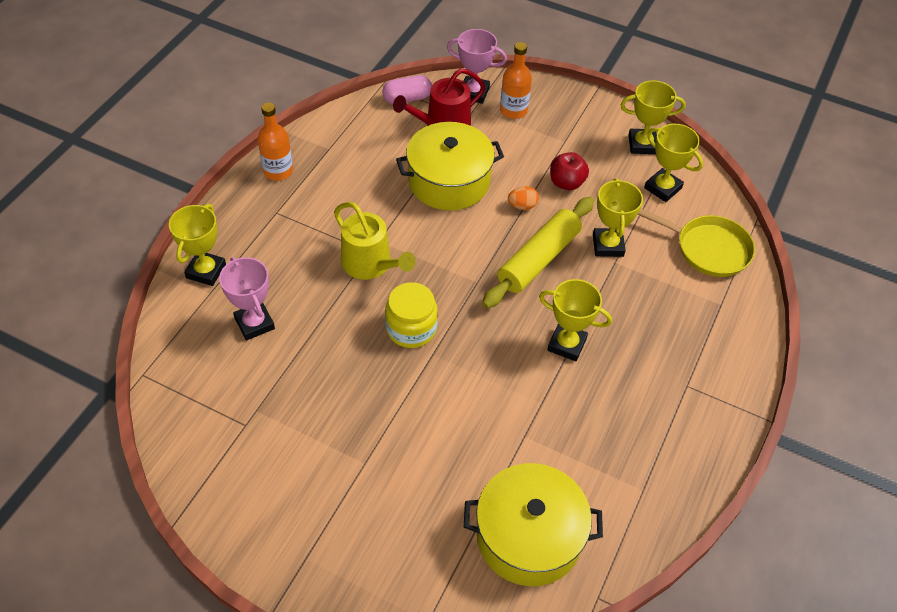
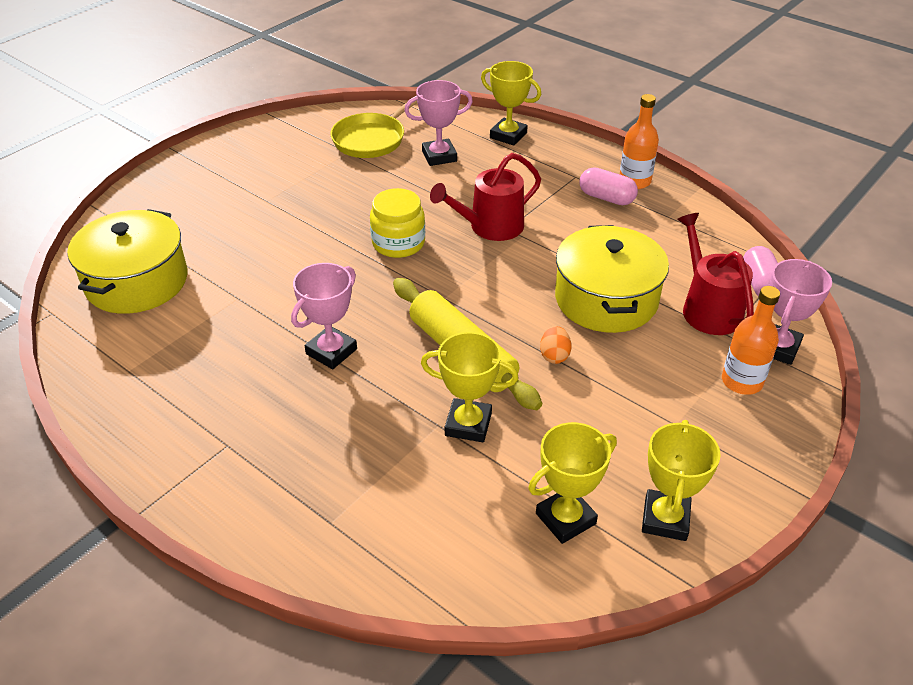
camera: 105 degrees right, 10 degrees down
(308, 188) = (606, 198): none -> pink capsule
(370, 264) = (490, 227): yellow watering can -> red watering can
(566, 183) = (590, 407): red apple -> none
(566, 344) = (331, 351): yellow trophy -> pink trophy
(708, 249) = (432, 540): yellow pan -> yellow pan (372, 139)

